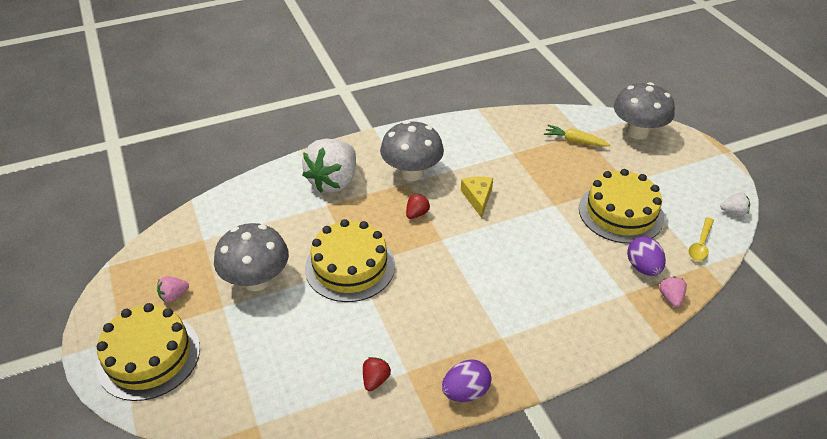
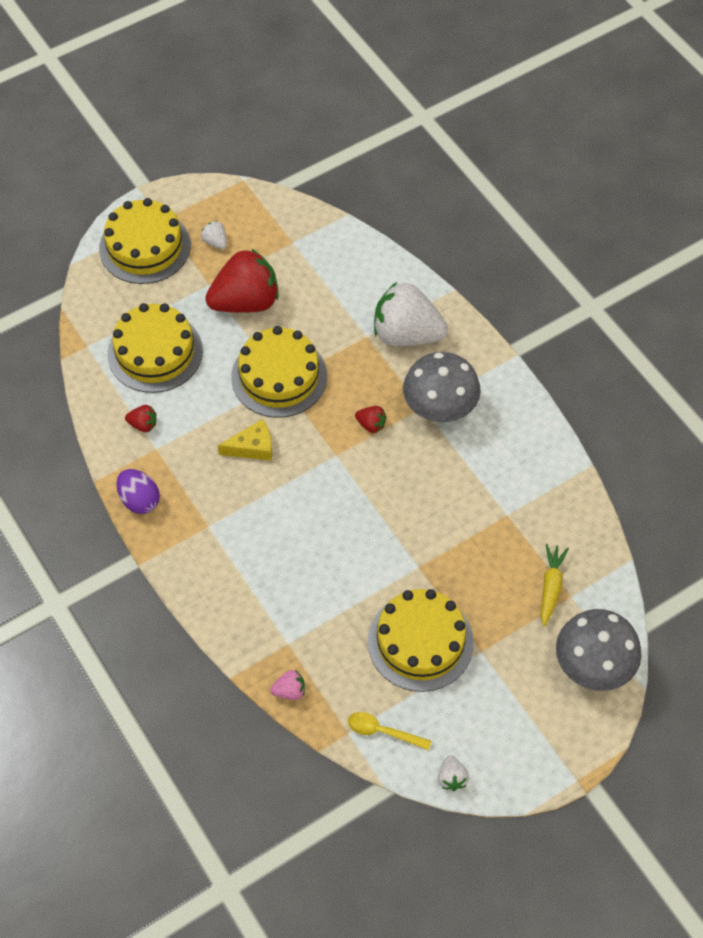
camera: 80 degrees right, 15 degrees up
(174, 296) = (215, 242): pink strawberry -> white strawberry
(256, 280) = (246, 302): grey mushroom -> red strawberry
(289, 360) = (155, 352): none -> yellow cake
(478, 198) = (412, 483): yellow cheese -> yellow cheese (252, 447)
(642, 267) = (331, 663): purple egg -> none

